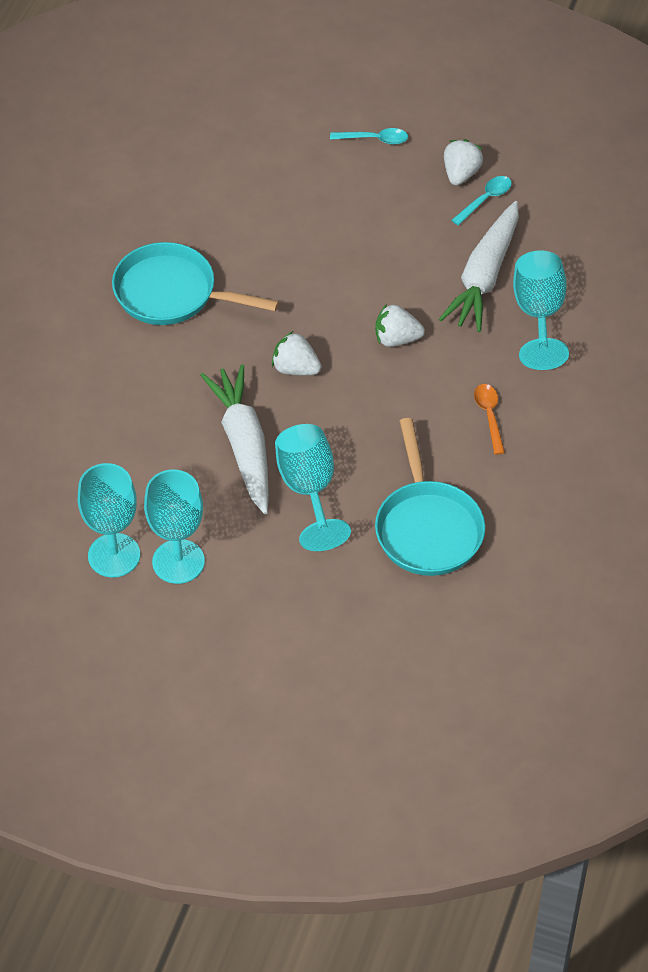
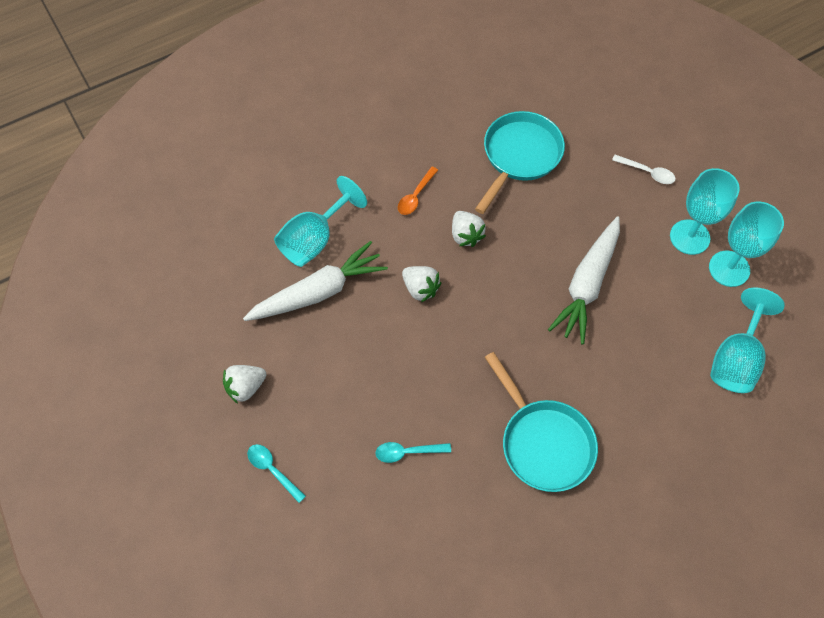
camera: 140 degrees left, 10 degrees up
(277, 603) = (647, 172): none -> white spoon
(295, 368) = (506, 315): white strawberry -> white strawberry (466, 235)
(309, 490) = (570, 226): turquoise goblet -> turquoise goblet (736, 359)
(485, 200) = (253, 352): turquoise spoon -> turquoise spoon (407, 452)

